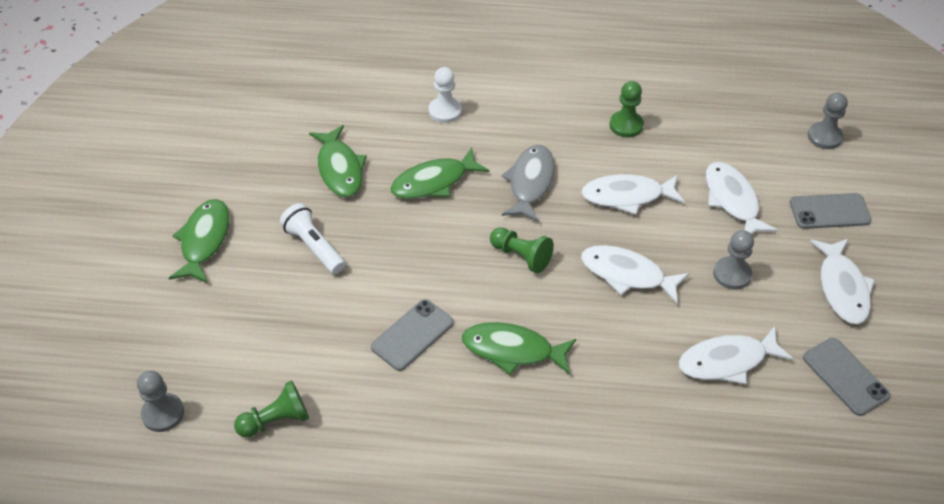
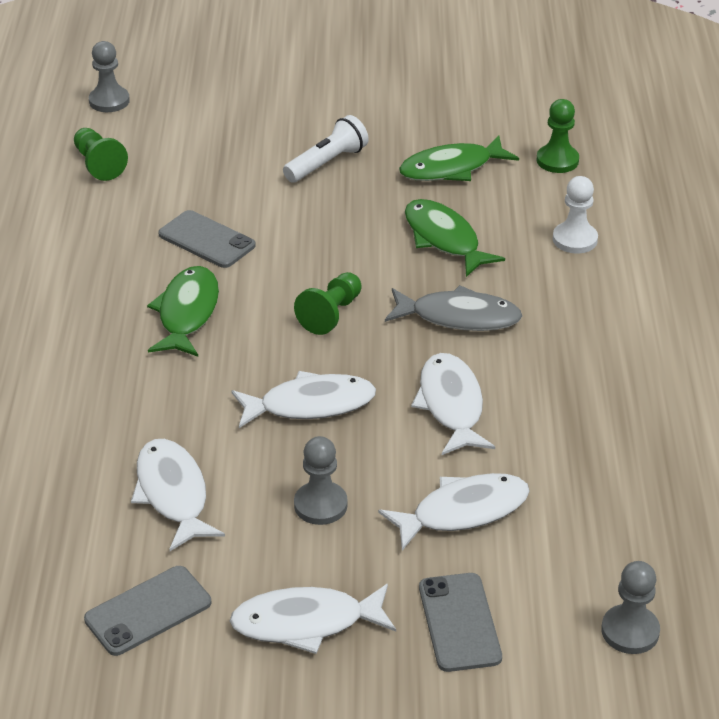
camera: 85 degrees right, 10 degrees down
(204, 240) = (327, 94): green fish -> none
(626, 125) = (594, 404): green pawn -> green pawn (557, 160)
(627, 274) = (310, 405): white fish -> white fish turned 60 degrees clockwise

